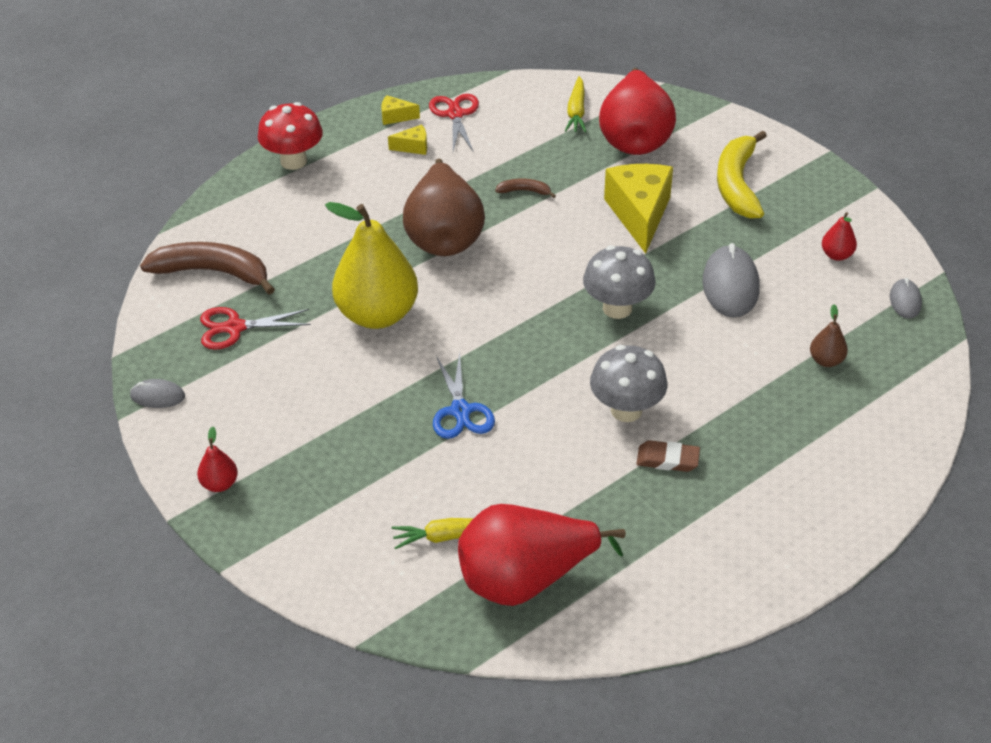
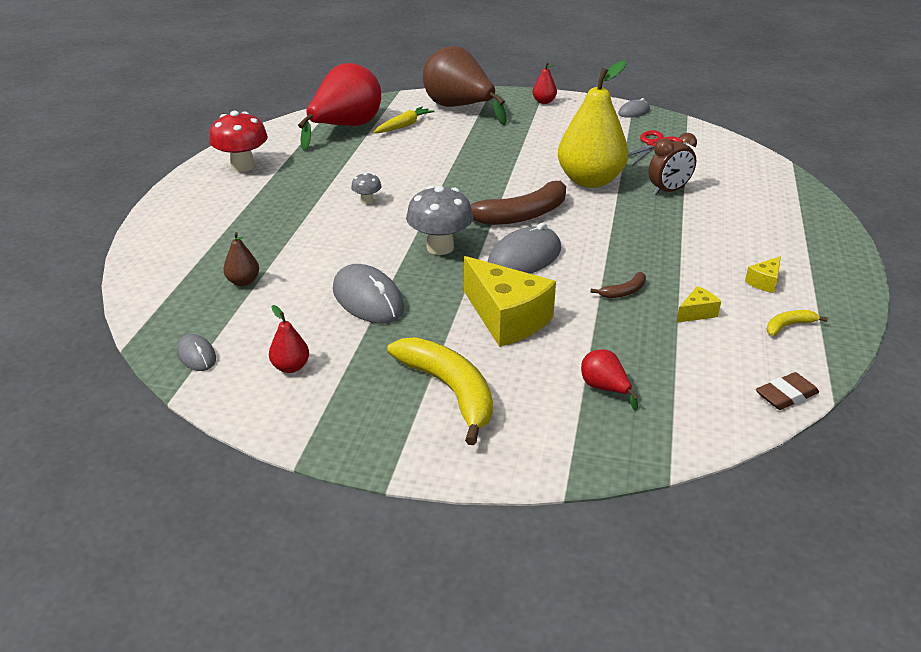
camera: 140 degrees right, 10 degrees down
(213, 272) = (720, 159): brown banana -> brown banana (520, 215)
(293, 161) = (817, 231): red mushroom -> red mushroom (243, 166)
(329, 262) = (668, 191): none -> brown clock
(395, 117) = (826, 298): yellow cheese -> yellow cheese (697, 313)
(444, 236) = (626, 235): brown pear -> brown pear (459, 108)
(455, 114) = (789, 326): red scissors -> yellow banana
(460, 411) = (468, 164): blue scissors -> none
(559, 259) = (524, 258): none -> grey mouse
(576, 111) = (699, 388): yellow carrot -> none
(626, 410) = (367, 201): grey mushroom -> grey mushroom, size x0.50
(635, 138) = (604, 388): red pear -> red pear, size x0.42
(667, 459) = (315, 190): brown eraser -> brown eraser (786, 395)

